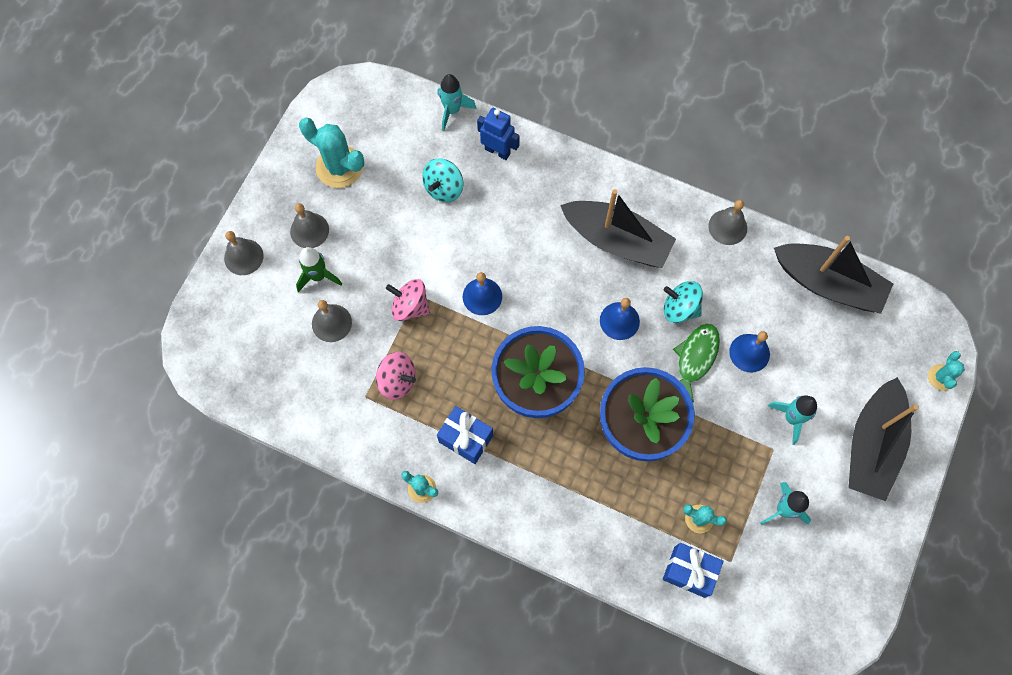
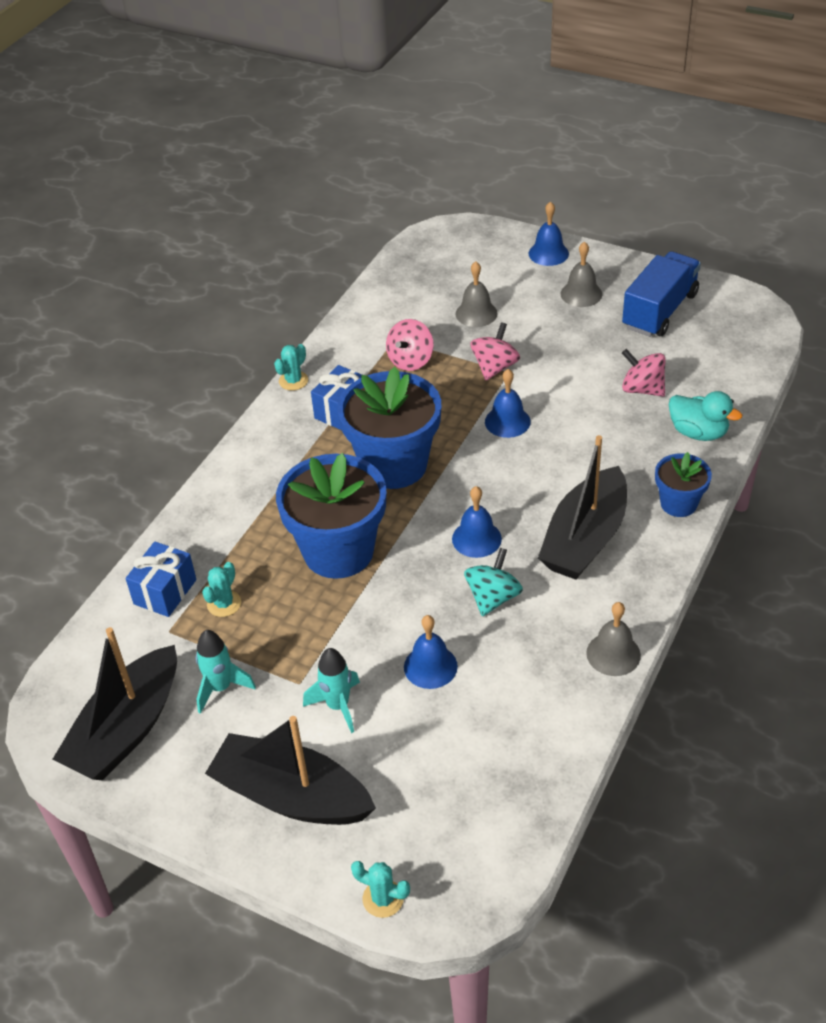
camera: 95 degrees right, 25 degrees down
(243, 257) = (548, 253): grey bell -> blue bell
(318, 276) = (528, 302): green rocket -> none
(339, 167) = (660, 311): turquoise cactus -> blue truck
(444, 188) = (642, 389): turquoise spinning top -> pink spinning top
(452, 111) = (748, 394): turquoise rocket -> none
(497, 151) = (698, 432): blue robot -> turquoise duck
(577, 172) = (678, 503): none -> blue flower pot
(695, 358) = (425, 609): green fish -> none
(828, 284) = (531, 765): black boat -> black boat (127, 729)

